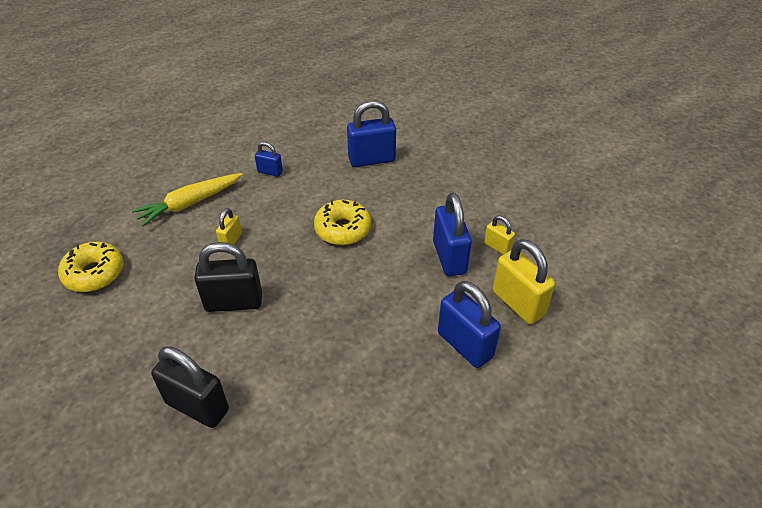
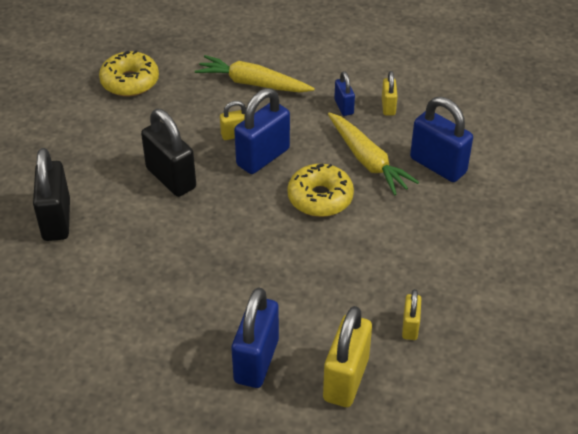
camera: 55 degrees right, 0 degrees up
(294, 152) = (388, 107): none -> yellow padlock
(333, 188) = (367, 160): none -> yellow carrot
(449, 257) = (358, 295): blue padlock -> blue padlock (263, 157)

